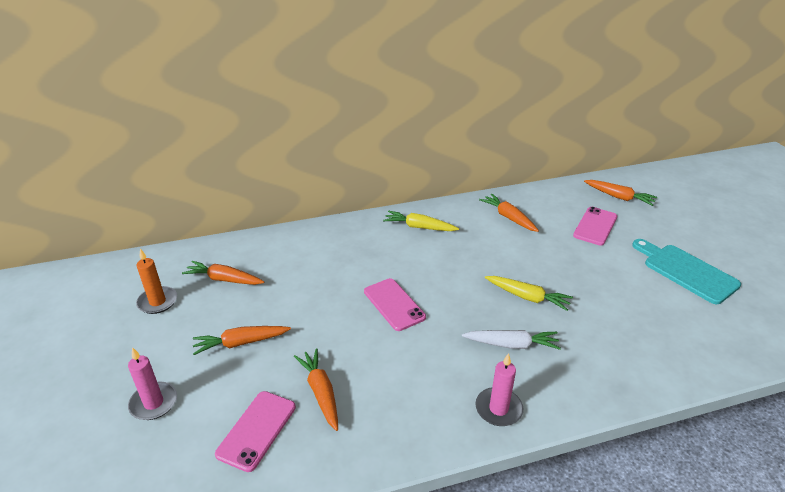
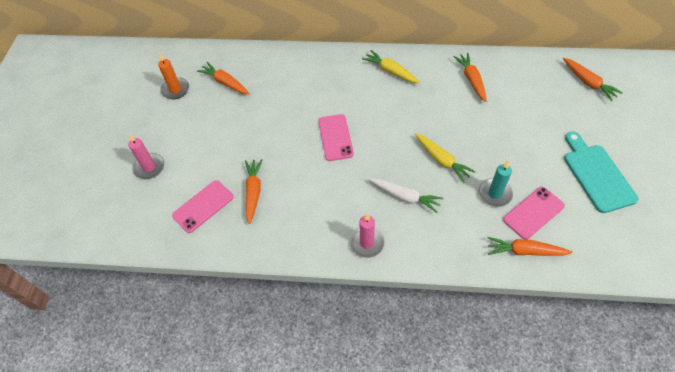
camera: 25 degrees right, 20 degrees up
(241, 343) = (217, 139): orange carrot -> orange carrot (525, 251)
(595, 226) = (544, 108): pink phone -> pink phone (533, 213)
(604, 315) = (494, 194): none -> turquoise candle

